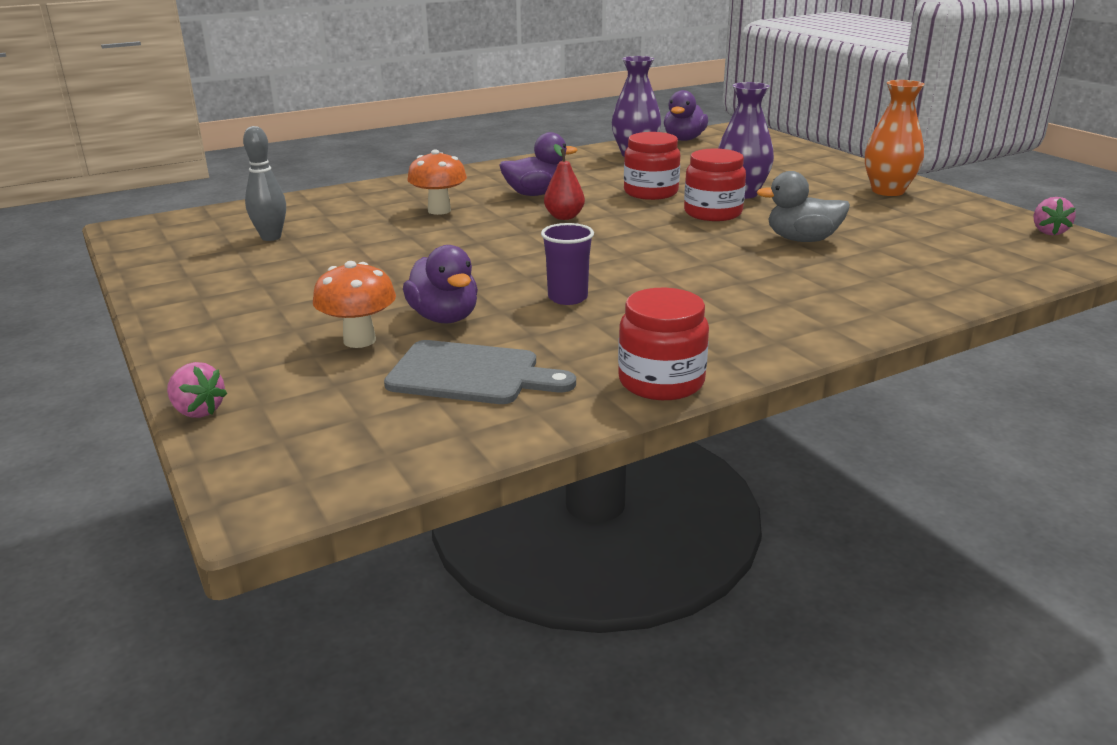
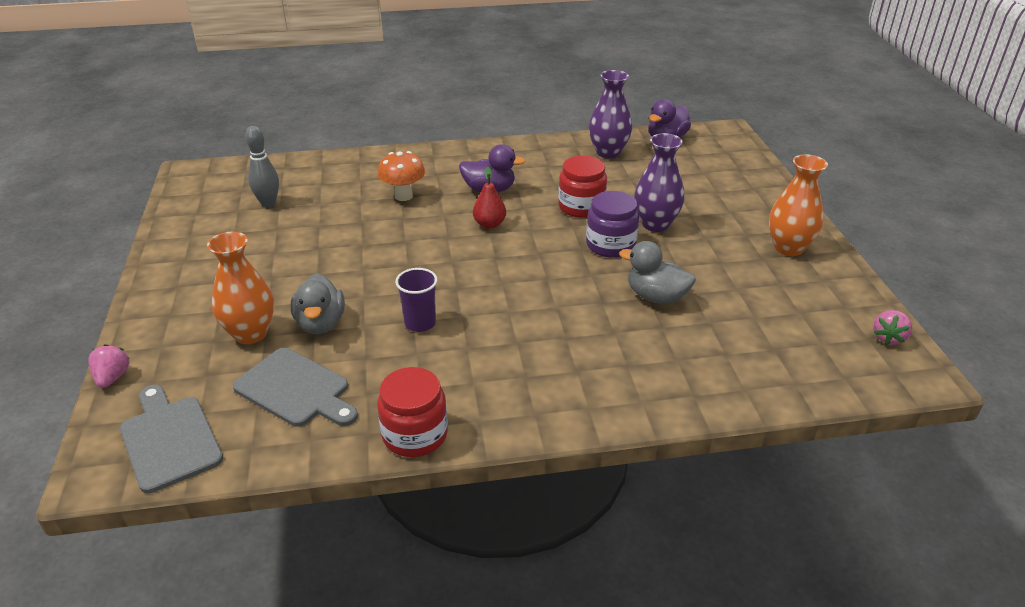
camera: 20 degrees right, 10 degrees up
(198, 411) = (113, 377): pink strawberry -> pink strawberry turned 150 degrees counterclockwise
(341, 449) = (169, 439): none -> grey cutting board
(359, 340) = (250, 333): orange mushroom -> orange vase
(444, 318) = (320, 323): purple duck -> grey duck
(713, 213) = (610, 245): red jar -> purple jar

